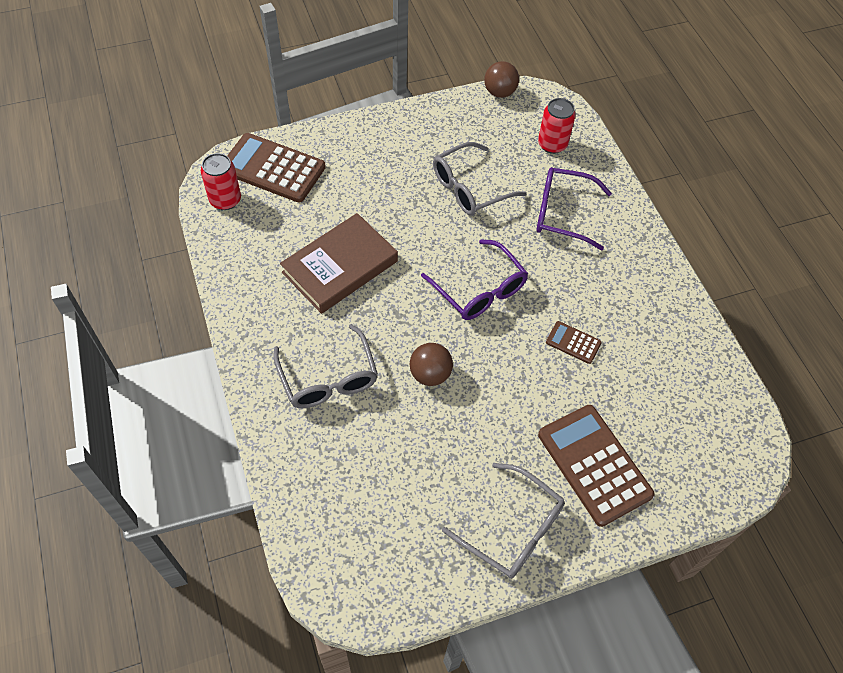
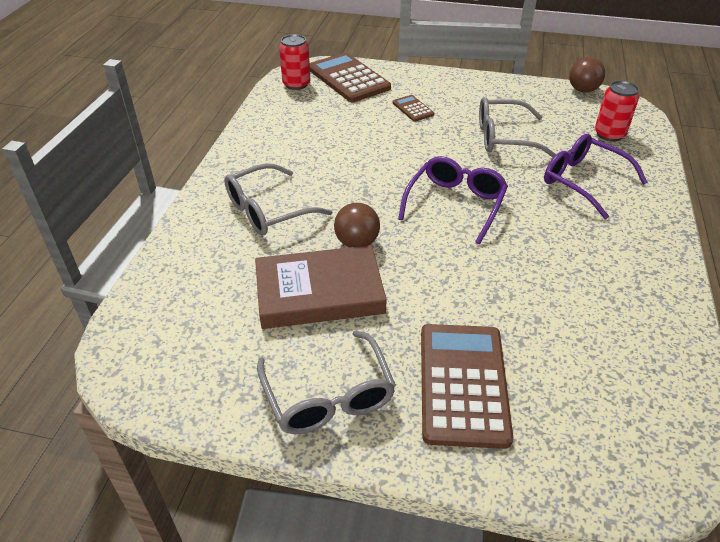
camera: 35 degrees right, 15 degrees down
(328, 378) = (268, 210): grey glasses -> grey glasses turned 45 degrees clockwise
(340, 267) = (345, 147): brown book -> brown book (319, 292)
(479, 290) = (455, 204): purple glasses -> purple glasses turned 150 degrees counterclockwise
(573, 342) = (519, 276): brown calculator -> brown calculator (413, 109)

